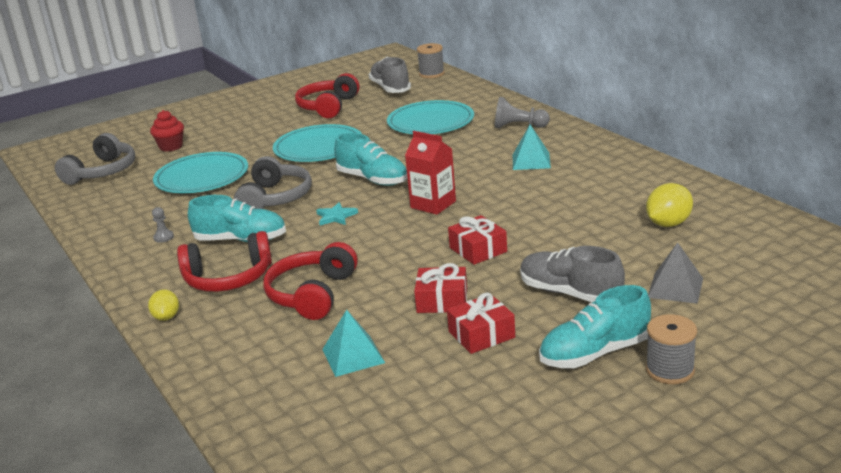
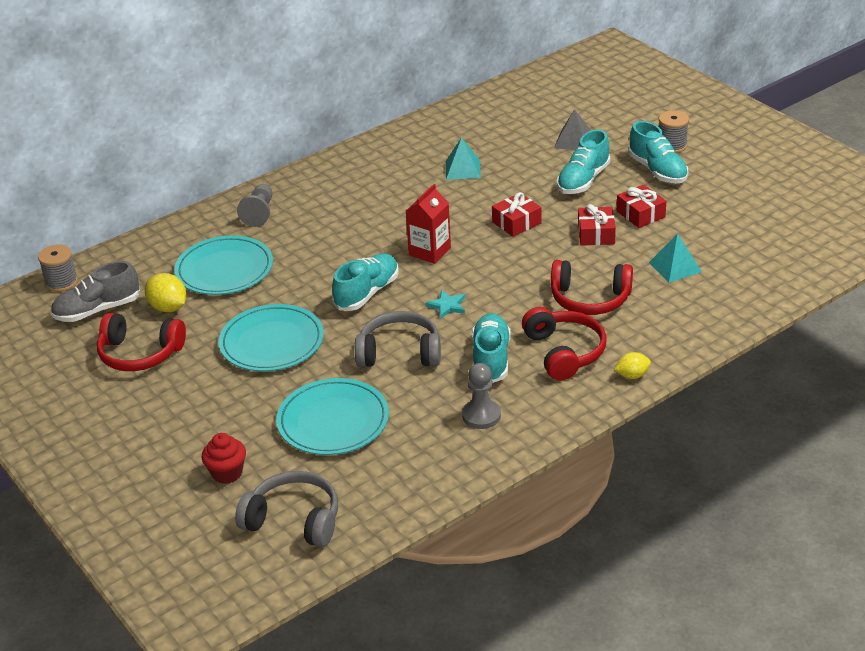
camera: 95 degrees left, 10 degrees up
(163, 237) = (481, 415): grey pawn -> grey pawn, size x1.83
(531, 161) = (346, 203): turquoise pyramid -> turquoise pyramid (463, 169)
(570, 293) = (583, 180): grey shoe -> turquoise shoe
(668, 224) = (479, 140): yellow lemon -> yellow lemon (168, 308)

